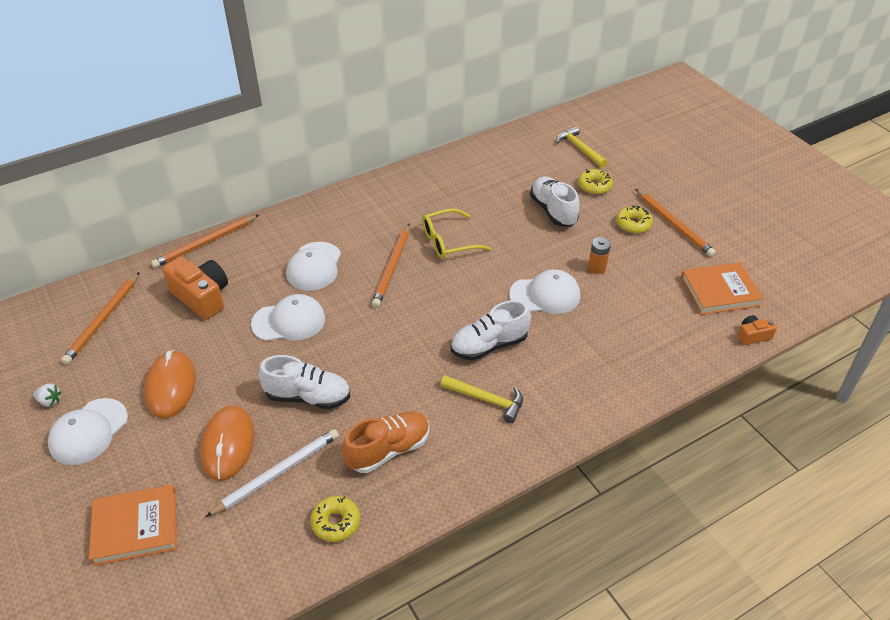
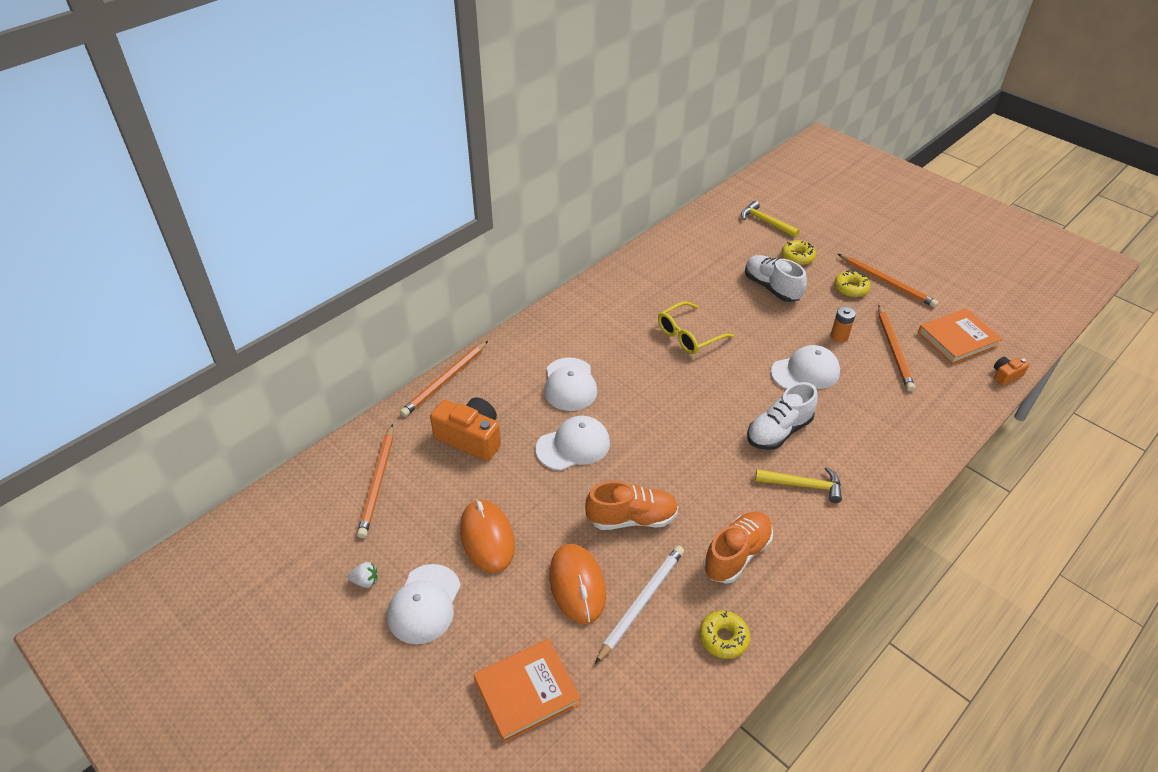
camera: 15 degrees left, 0 degrees up
(308, 396) = (632, 518): white shoe -> orange shoe
(392, 267) = (647, 371): orange pencil -> orange pencil (894, 350)

